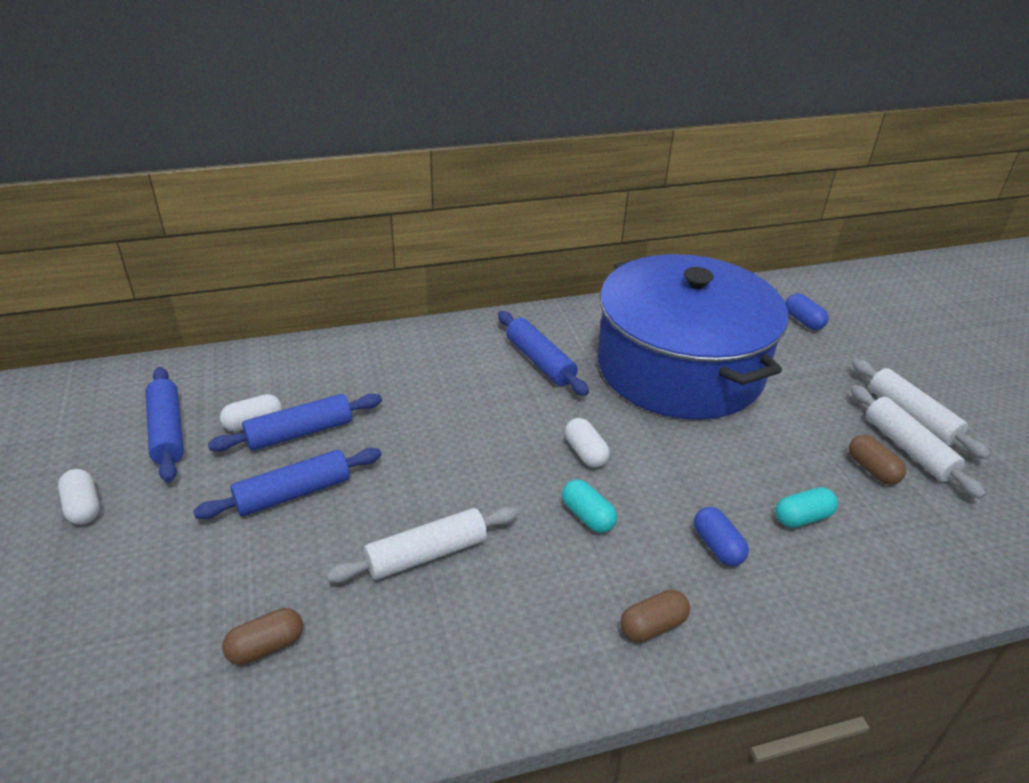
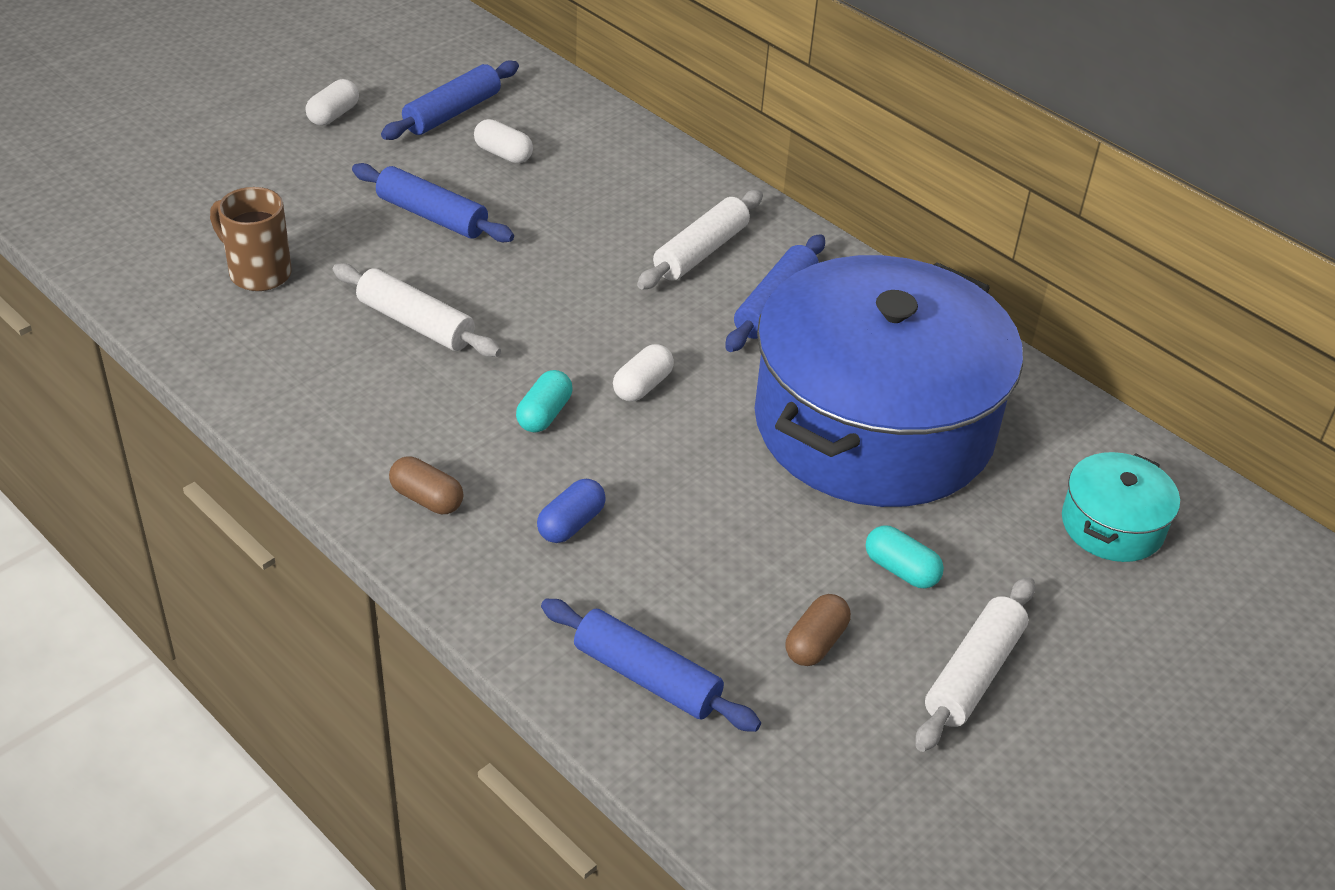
camera: 60 degrees right, 5 degrees up
(266, 646) = (258, 273): brown capsule -> brown mug
(300, 432) = (513, 186): blue rolling pin -> blue rolling pin (647, 677)
(802, 517) = (671, 588): turquoise capsule -> turquoise capsule (901, 570)
(803, 321) = (1112, 525): blue capsule -> turquoise pot
(908, 449) = (892, 676): white rolling pin -> white rolling pin (701, 252)

